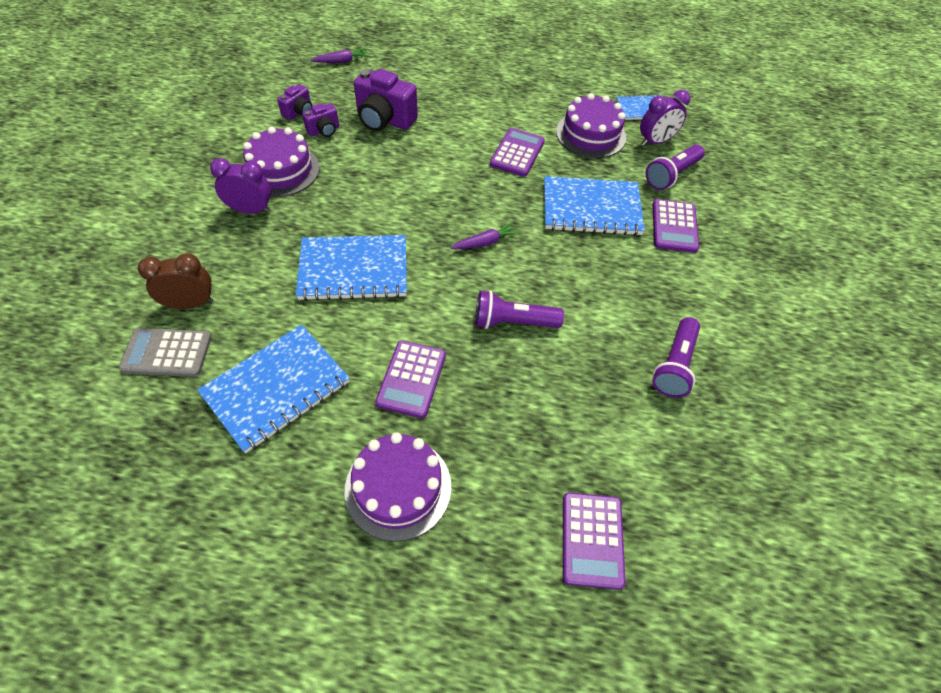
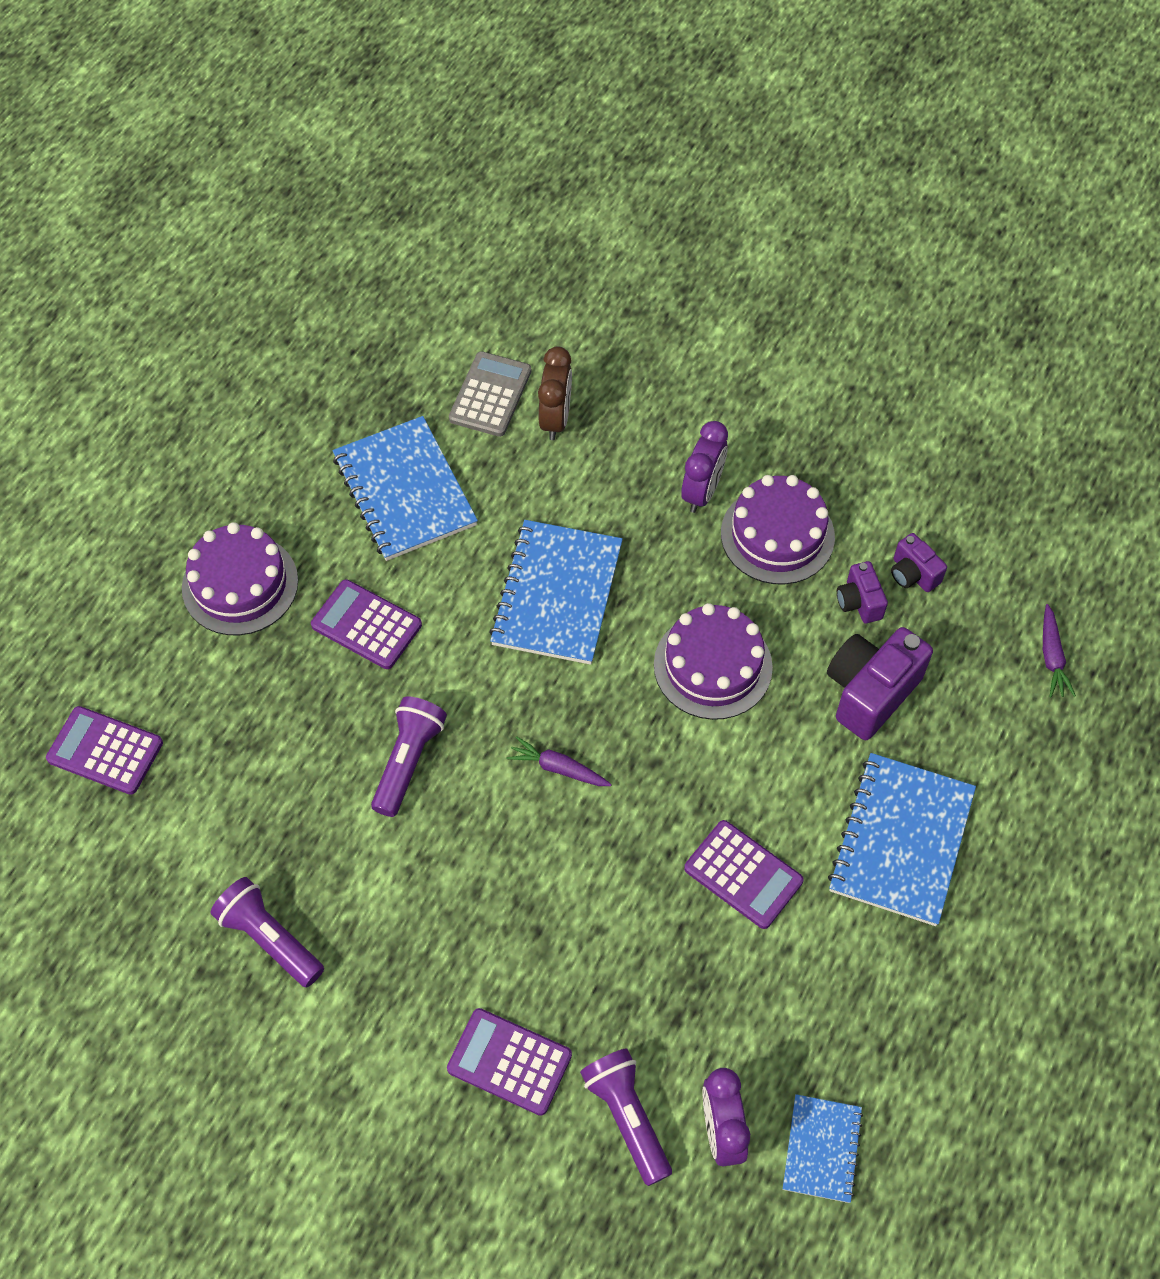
camera: 110 degrees right, 5 degrees up
(485, 242) = (558, 768): purple carrot -> purple carrot turned 120 degrees clockwise
(591, 134) = (766, 1018): purple cake -> purple cake (713, 666)
(591, 208) = (585, 945): blue notebook -> blue notebook (901, 840)

